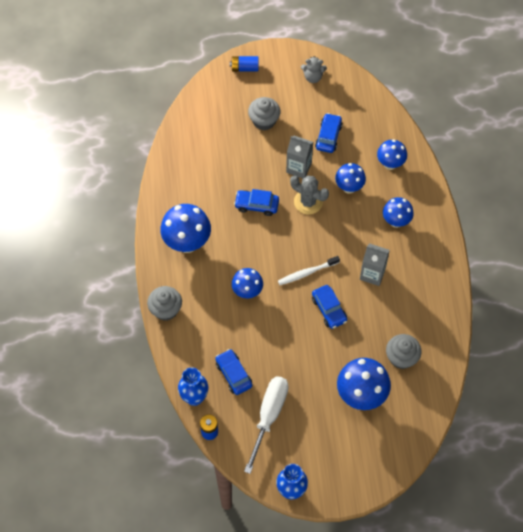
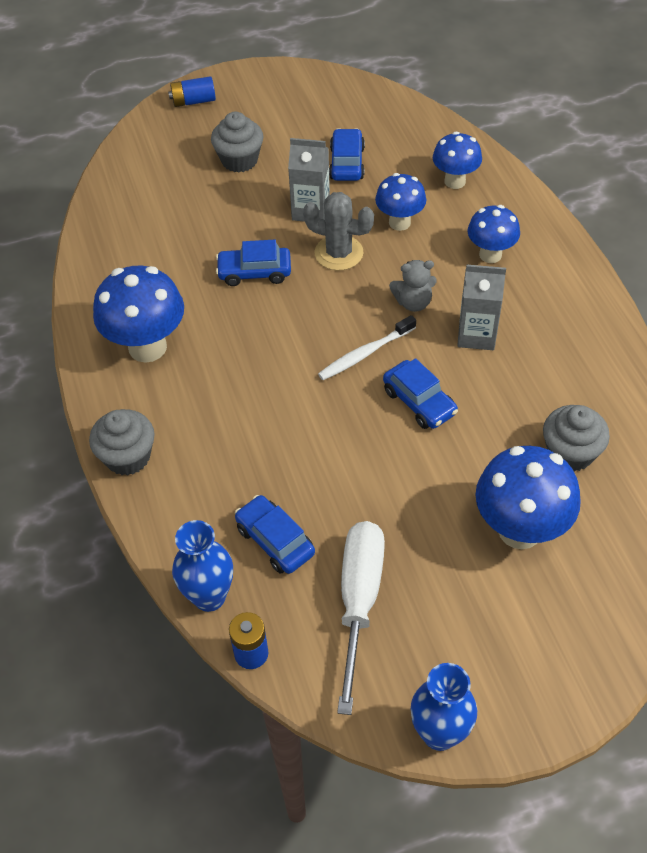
camera: 10 degrees left, 10 degrees down
(247, 292) = (269, 401): blue mushroom -> none
(313, 77) = (301, 95): grey teddy bear -> grey teddy bear (413, 302)

